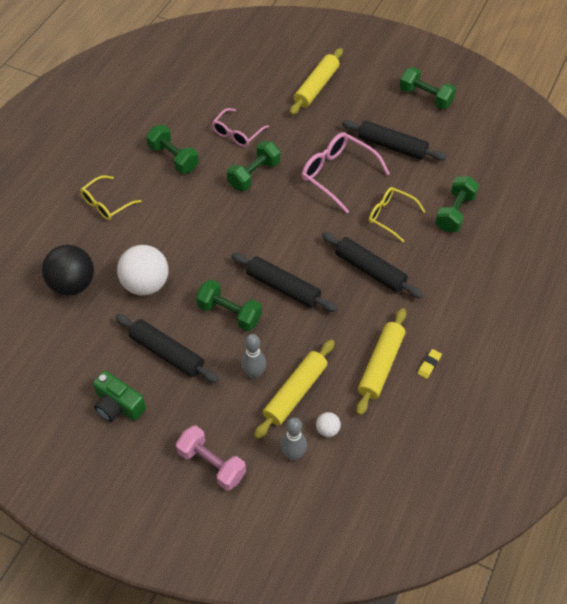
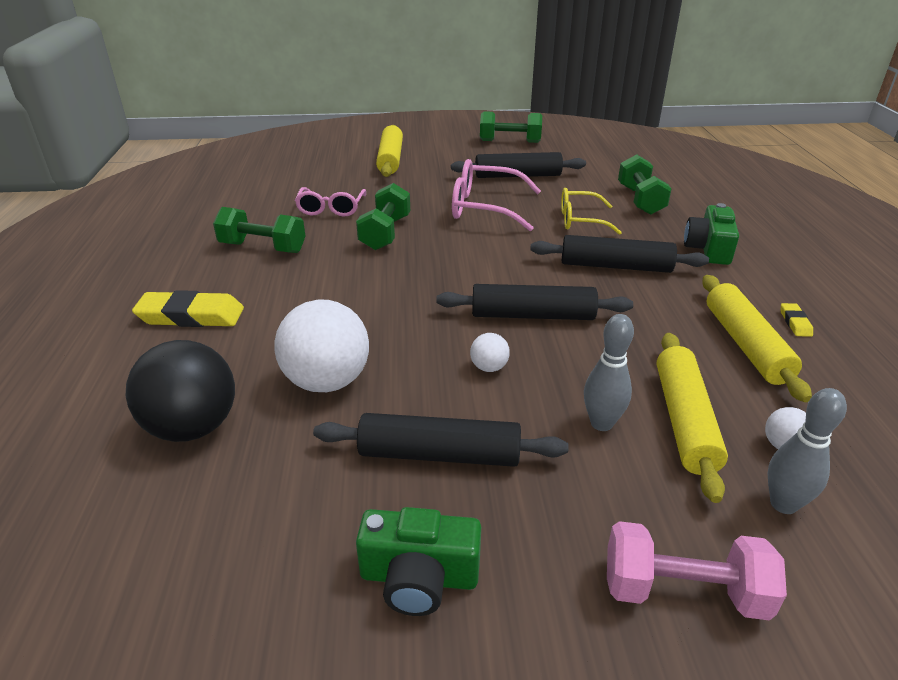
camera: 30 degrees left, 20 degrees down
(106, 204) = (191, 316): yellow glasses -> yellow eraser
(229, 313) = (489, 367): green dumbbell -> white ball
(448, 282) = (708, 249): none -> green camera

